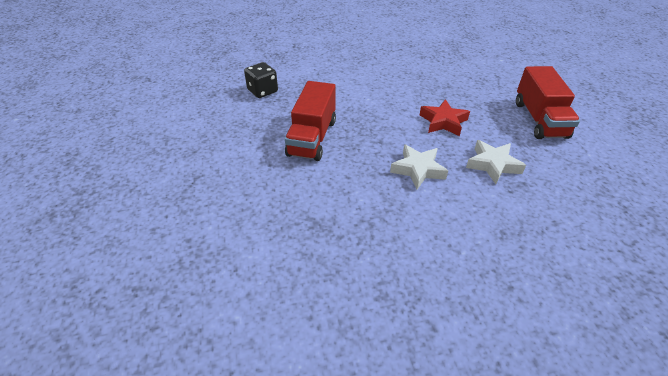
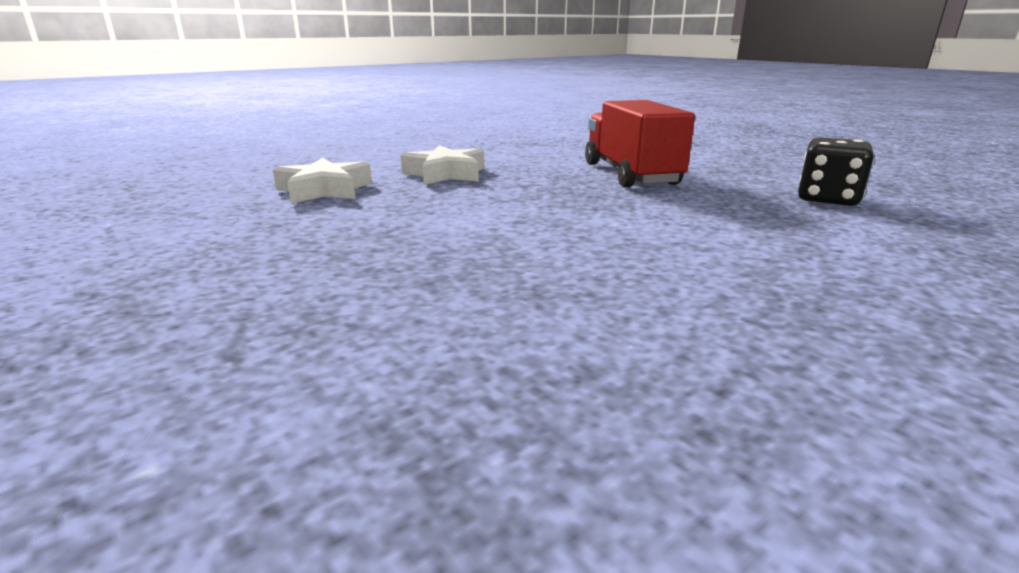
camera: 155 degrees right, 20 degrees down
(443, 122) = (422, 217): red star -> none
(539, 119) = (170, 255): red truck -> none

